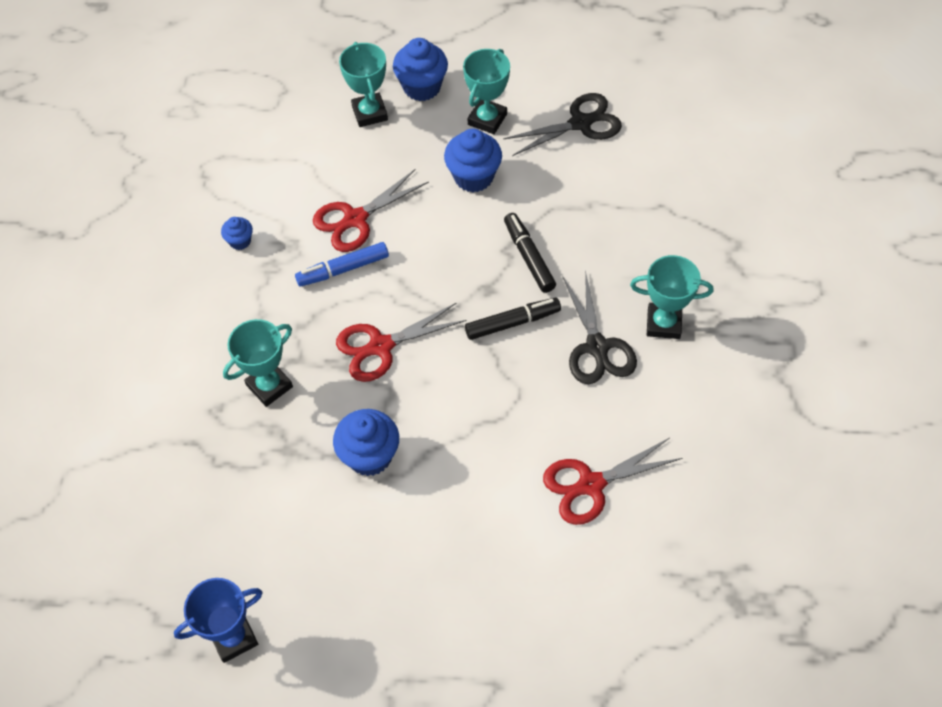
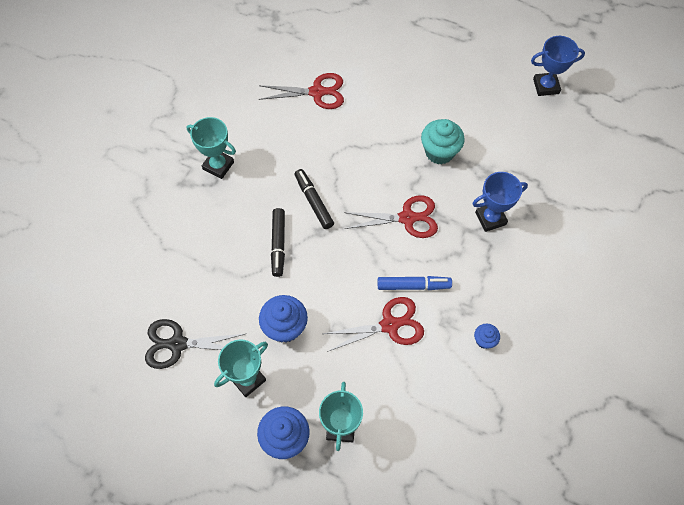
camera: 160 degrees left, 5 degrees up
(269, 386) = (490, 218): turquoise trophy -> blue trophy
(369, 456) = (439, 152): blue cupcake -> turquoise cupcake
(512, 323) = (314, 202): black marker -> black marker turned 60 degrees clockwise
(597, 347) = (268, 166): black scissors -> none

